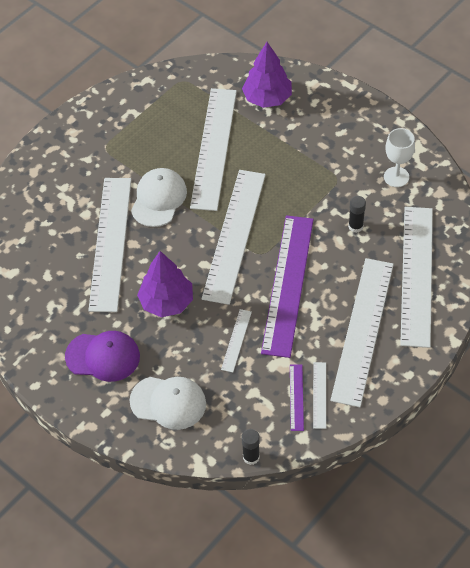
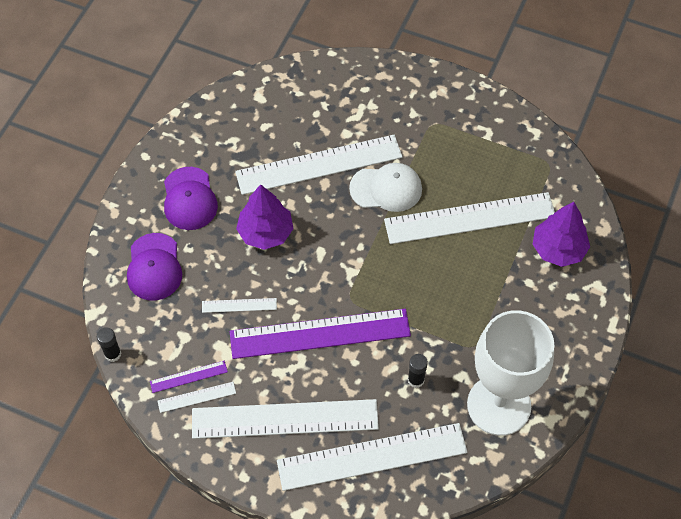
camera: 70 degrees right, 5 degrees up
(168, 402) = (154, 267): white cap -> purple cap
(234, 235) = (365, 268): white ruler -> none
(396, 177) = (499, 405): white goblet -> white goblet, size x2.16

